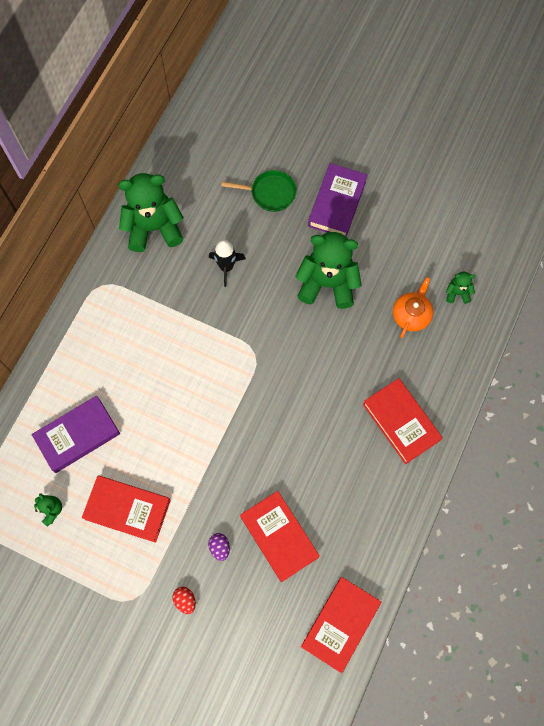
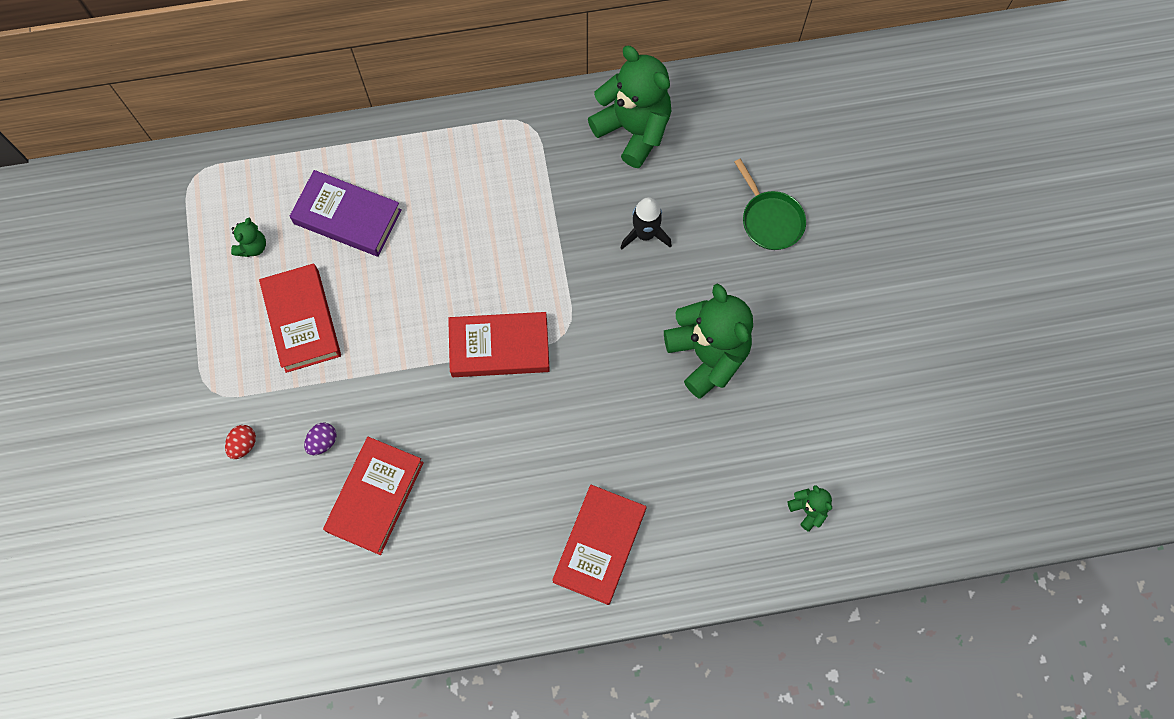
camera: 55 degrees right, 0 degrees up
(337, 203) = (815, 300): purple book -> none
(340, 624) = (321, 627): red book -> red book (499, 347)
(411, 314) = (740, 473): orange teapot -> none

